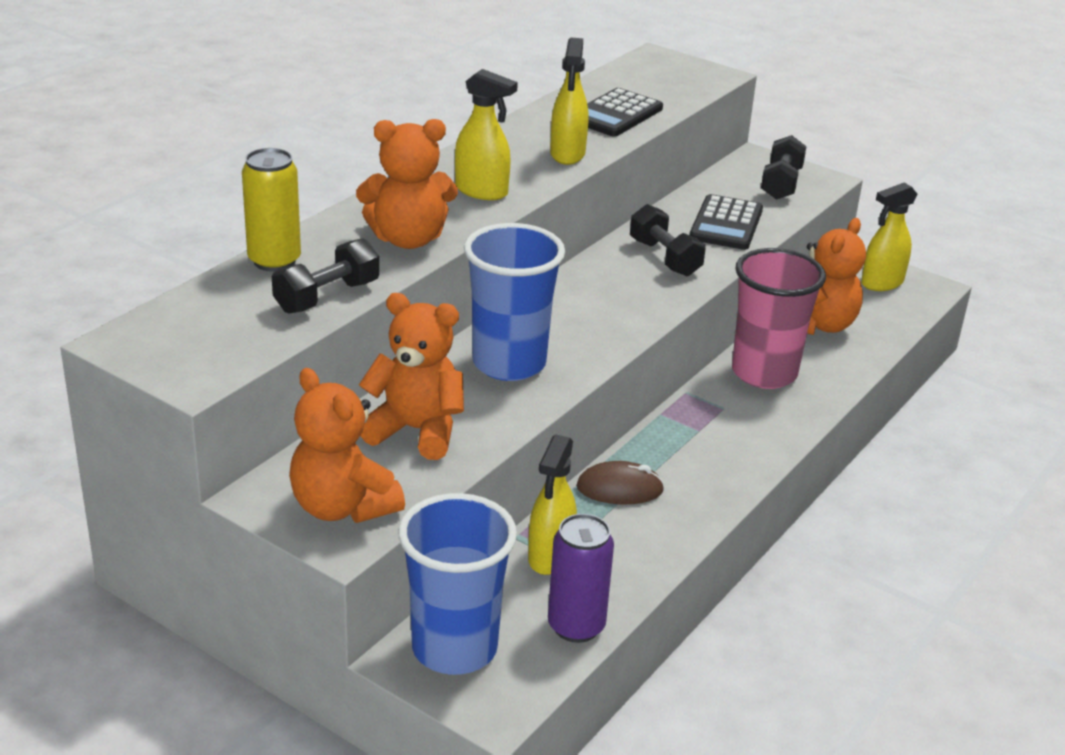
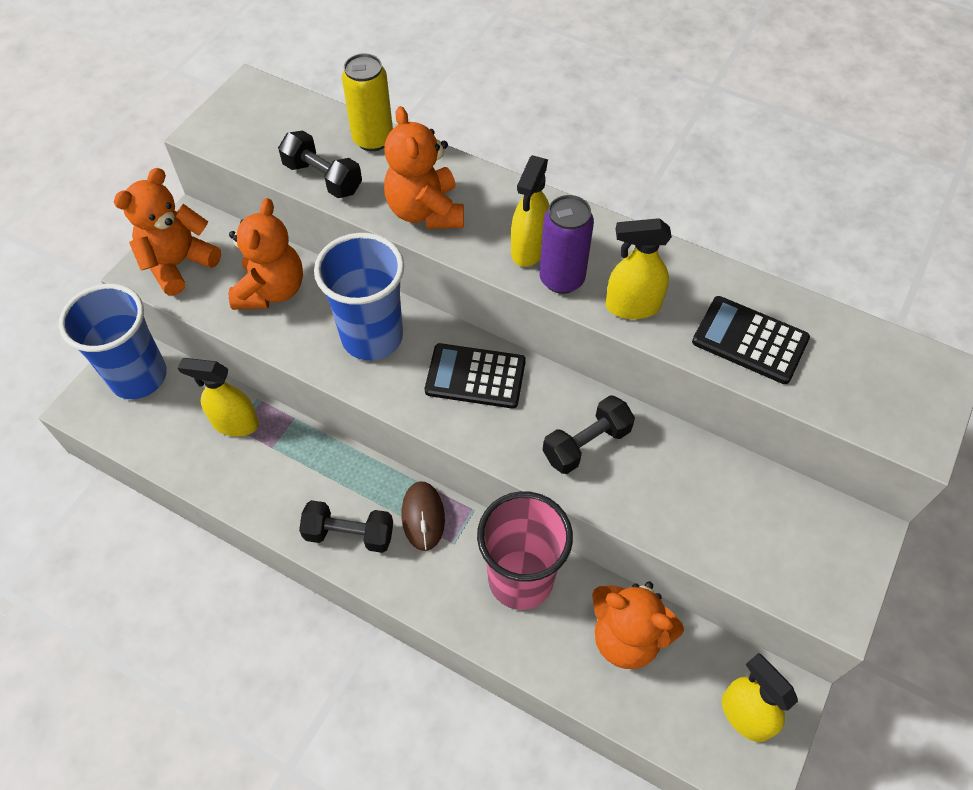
camera: 85 degrees right, 25 degrees up
(576, 626) = (159, 446): purple can -> purple can (561, 279)
(619, 489) = (322, 464): brown mouse -> brown mouse (423, 517)
(726, 224) = (680, 500): black calculator -> black calculator (475, 376)
(781, 184) = (804, 559): black dumbbell -> black dumbbell (349, 534)

